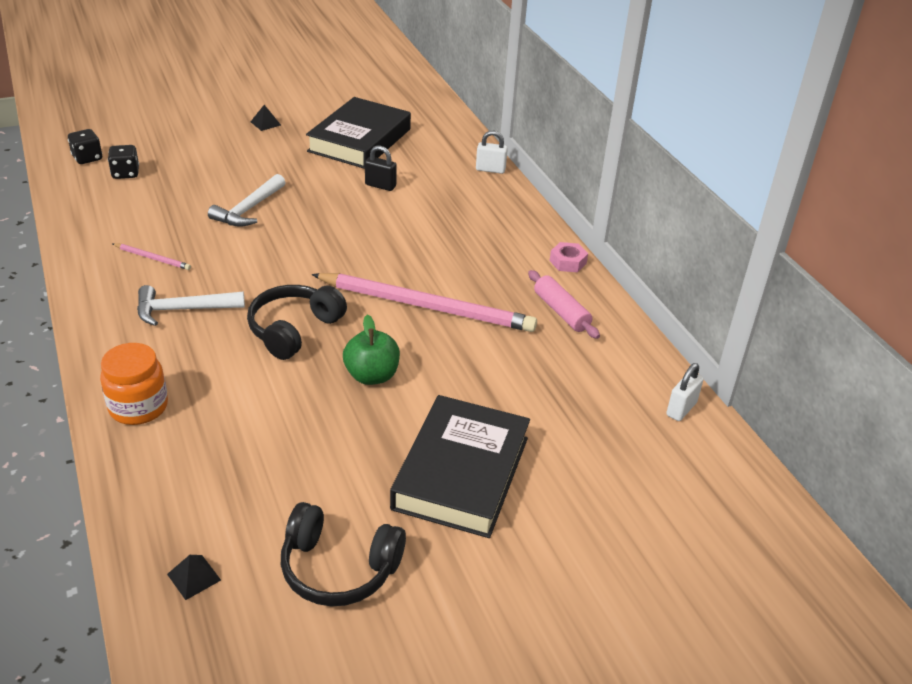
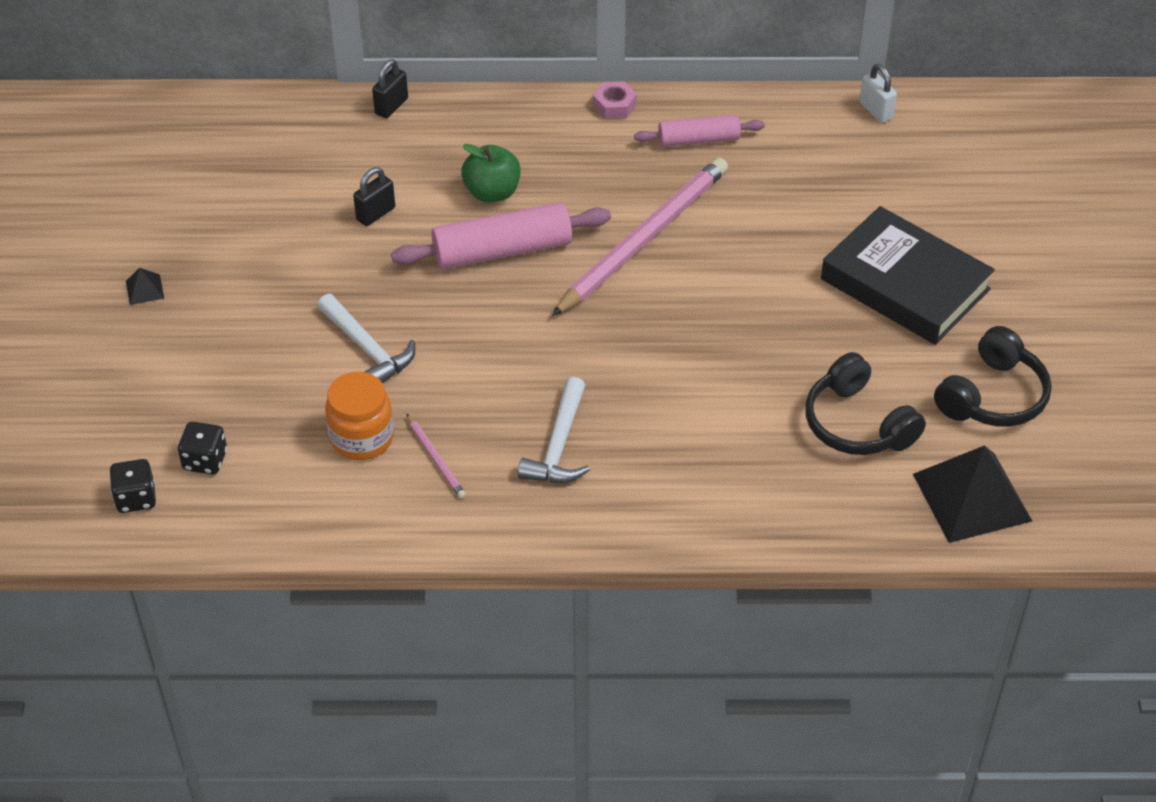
camera: 65 degrees left, 10 degrees up
(138, 407) = (719, 507): orange jar -> orange jar (362, 438)
(153, 258) = (436, 459): pink pencil -> pink pencil turned 105 degrees clockwise
(194, 577) = (972, 497): black pyramid -> black pyramid, size x2.40
(294, 330) = (639, 356): black headphones -> black headphones (857, 424)
(360, 140) = (249, 205): black book -> none
(372, 376) = (742, 312): green apple -> green apple (492, 192)
(375, 243) = (502, 250): none -> pink rolling pin
(490, 169) = (391, 106): white padlock -> black padlock

